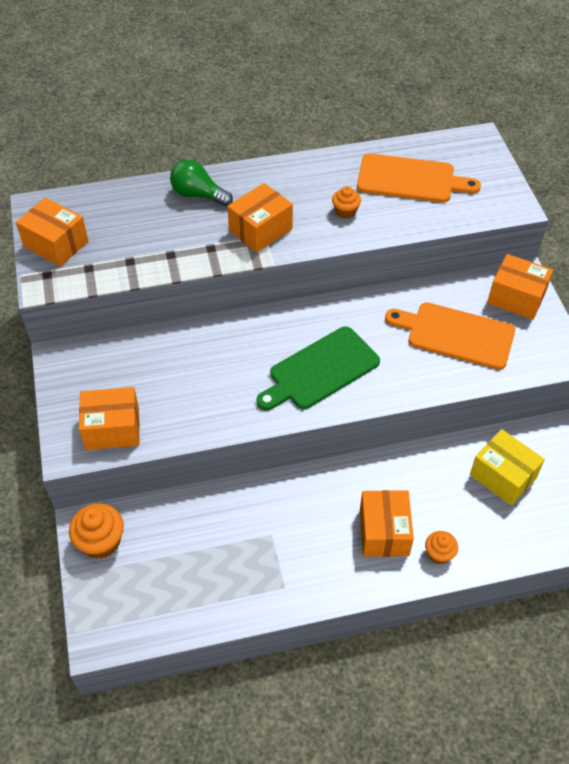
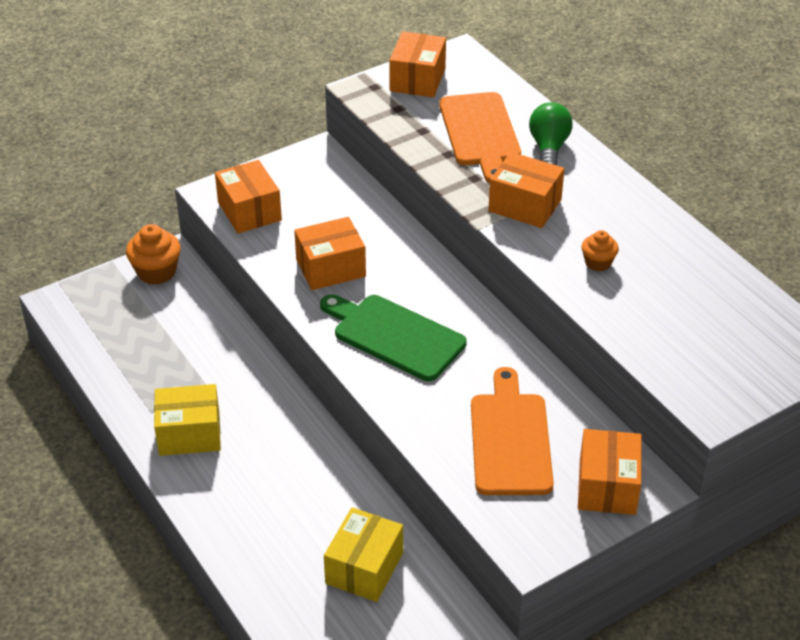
camera: 70 degrees right, 10 degrees down
(322, 562) = (189, 434): none -> yellow box
(384, 532) = (244, 475): orange box -> orange box (330, 268)
(410, 179) = (694, 305): orange cutting board -> orange cutting board (480, 133)
(439, 554) = (234, 528): orange cupcake -> none

